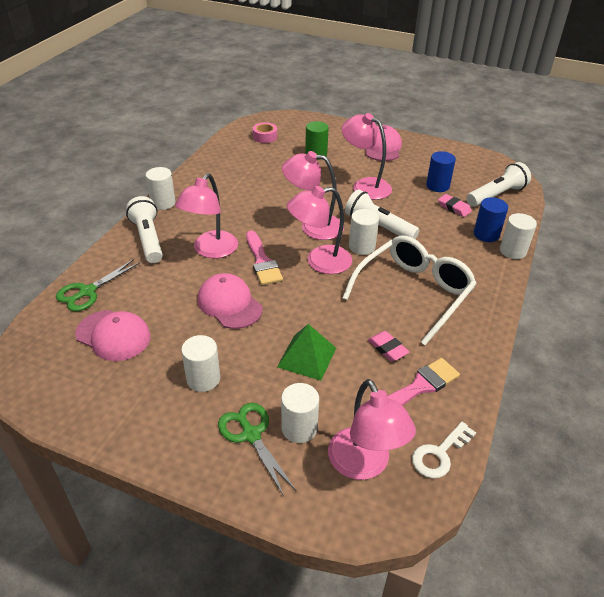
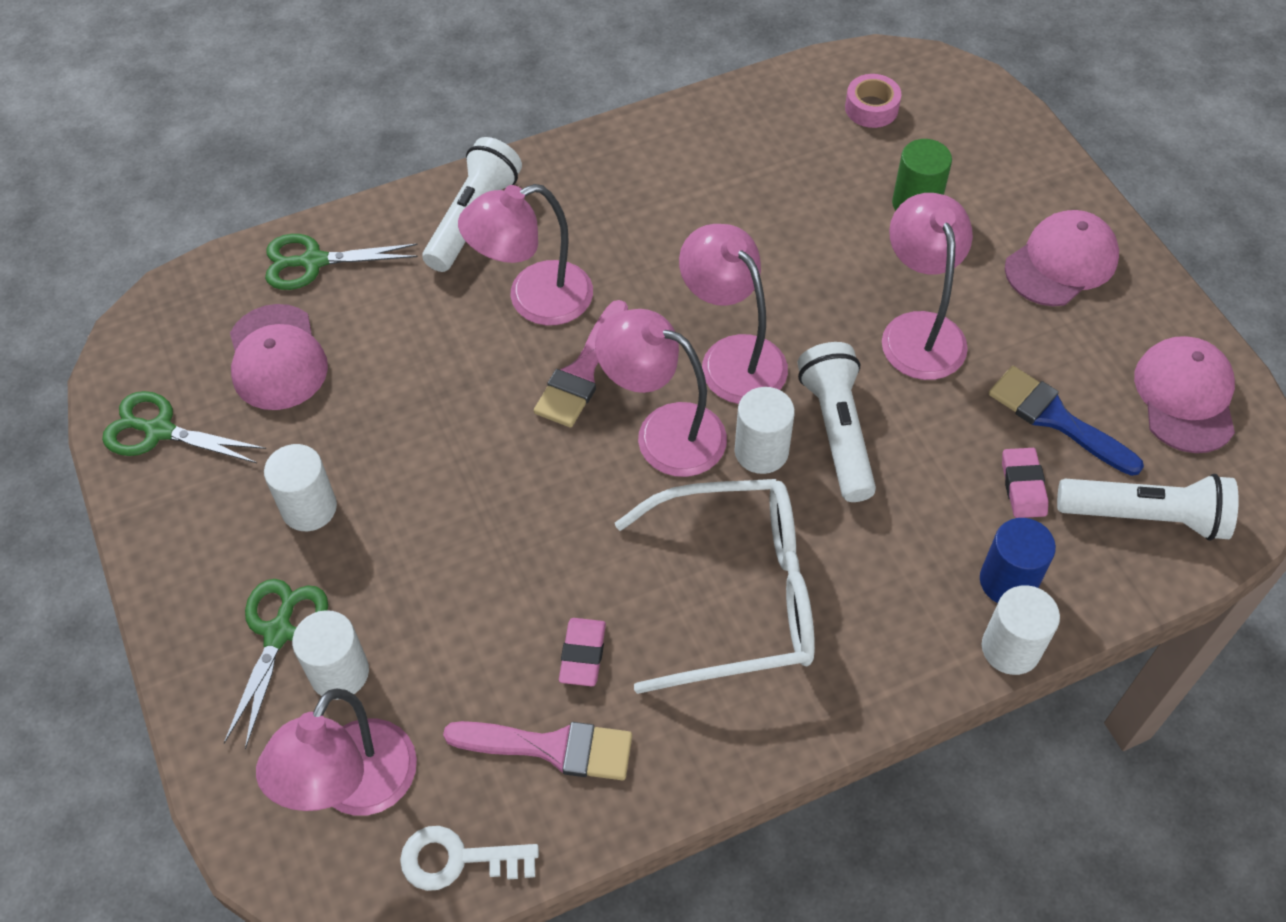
camera: 45 degrees right, 15 degrees up
(83, 400) = (159, 431): none -> green scissors
(163, 203) = (561, 159): white cylinder -> none
(229, 304) = (460, 414): pink cap -> pink cap (1185, 397)
(307, 357) = (463, 579): green pyramid -> none
(437, 186) = (1056, 419): blue cylinder -> blue brush

